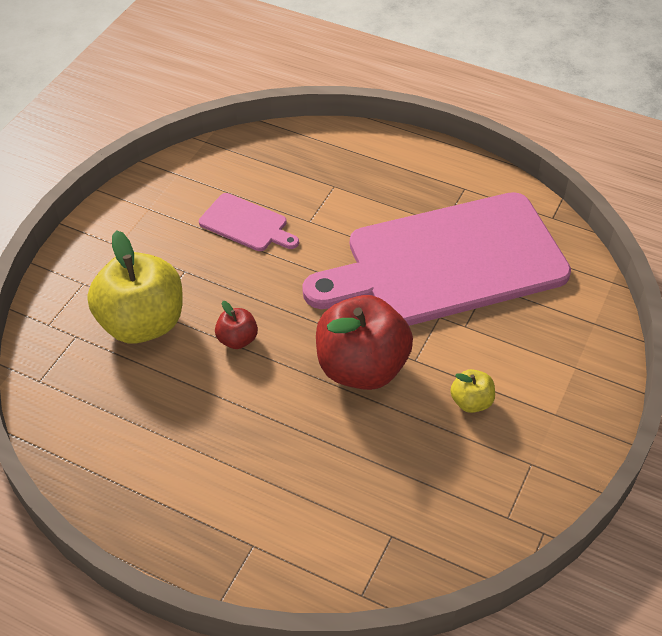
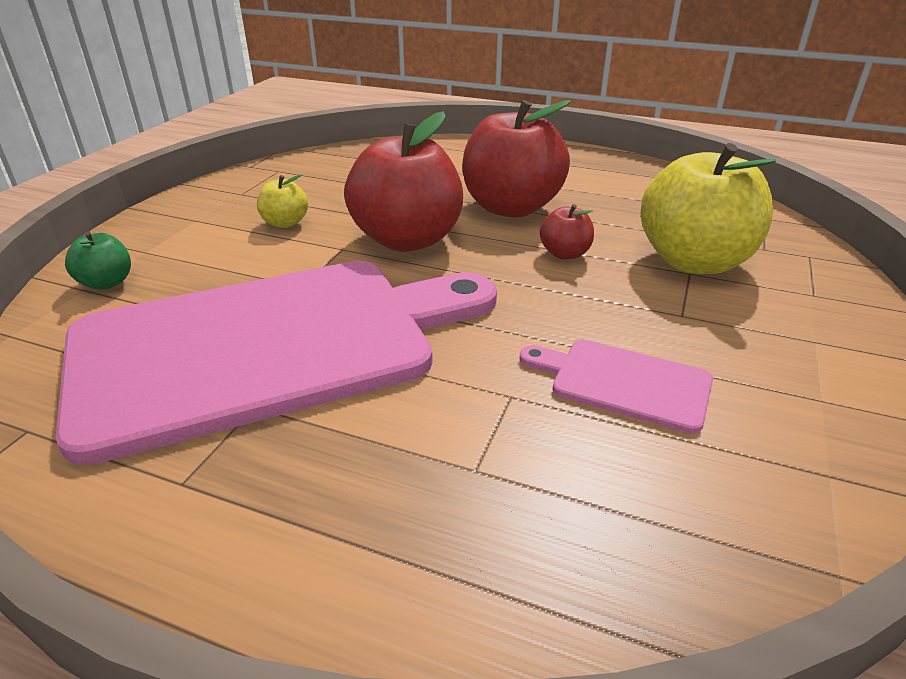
camera: 175 degrees right, 15 degrees down
(262, 414) = (511, 208): none -> red apple
(582, 328) = (107, 283): none -> green apple

